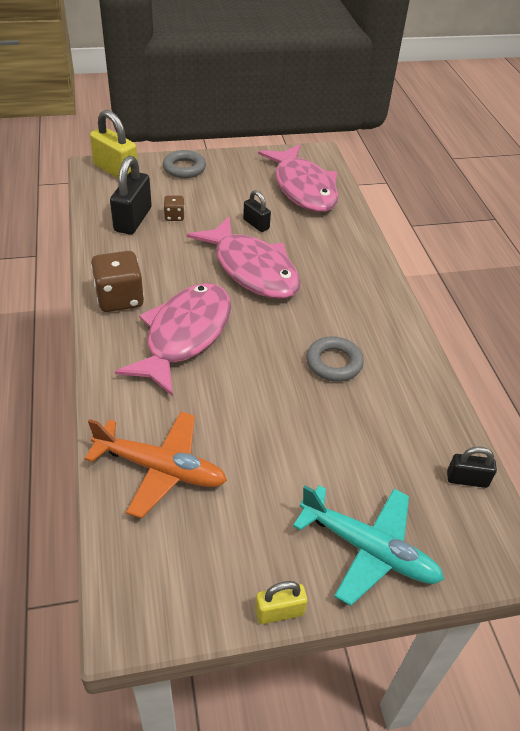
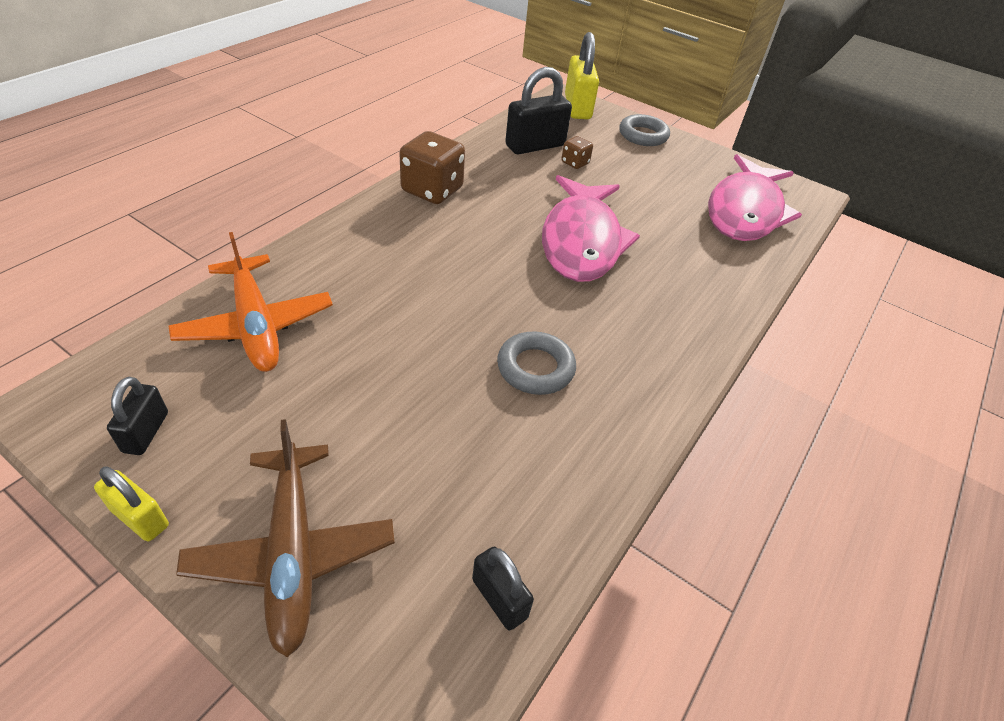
camera: 45 degrees right, 0 degrees up
(184, 336) = (437, 249): pink fish -> none
(256, 224) = (644, 211): black padlock -> black padlock (146, 432)
(367, 549) = (292, 551): turquoise plane -> brown plane

